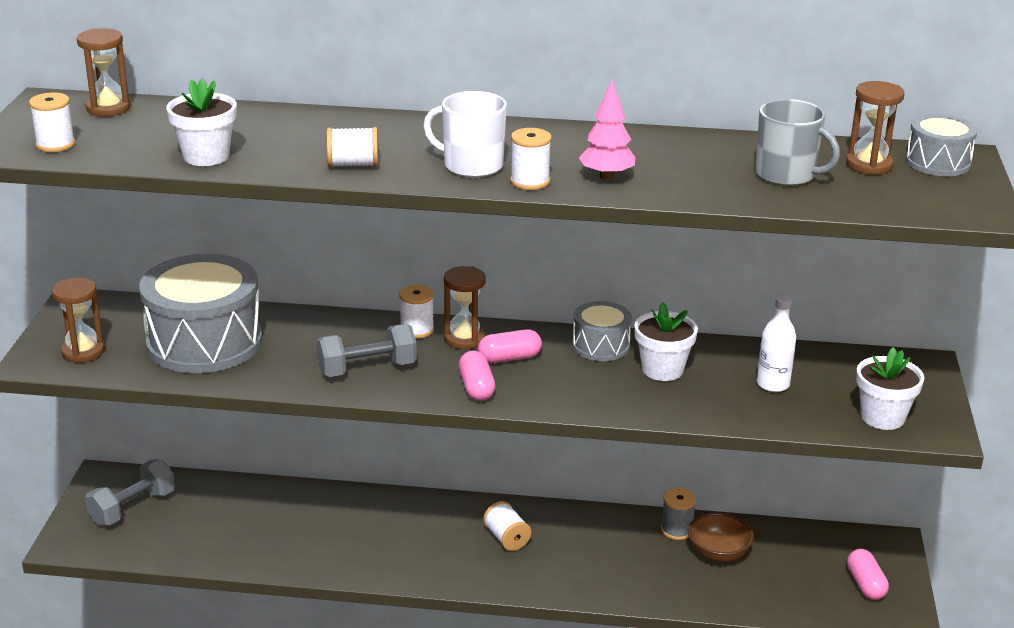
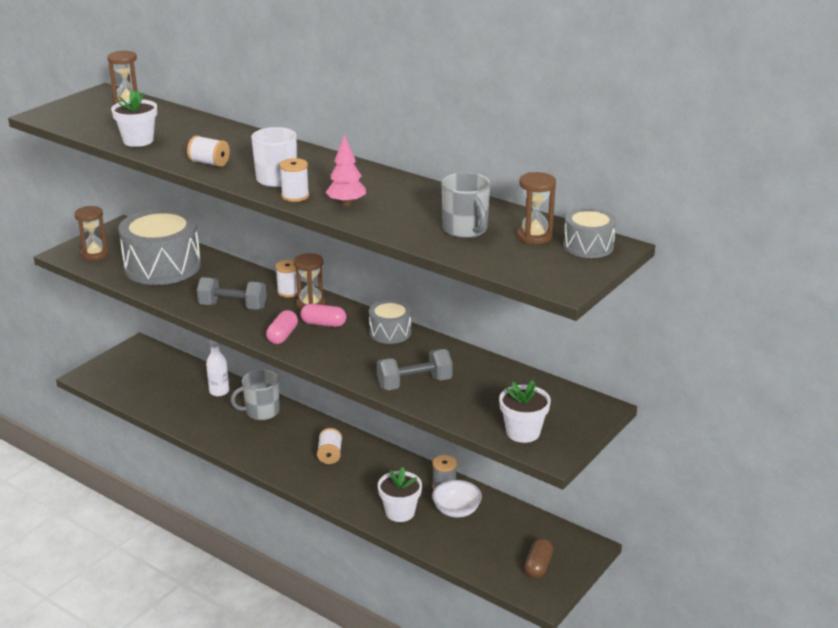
camera: 30 degrees right, 0 degrees up
(55, 144) = (72, 117): white spool -> none
(132, 508) = (138, 367): grey dumbbell -> grey dumbbell (414, 383)
(365, 512) = (261, 411): none -> grey mug
(662, 369) = (411, 358): white flower pot -> white flower pot (400, 512)
(718, 553) = (456, 511): brown bowl -> white bowl
(773, 384) = (473, 389): white bottle -> white bottle (219, 391)
(865, 584) = (538, 566): pink capsule -> brown capsule

